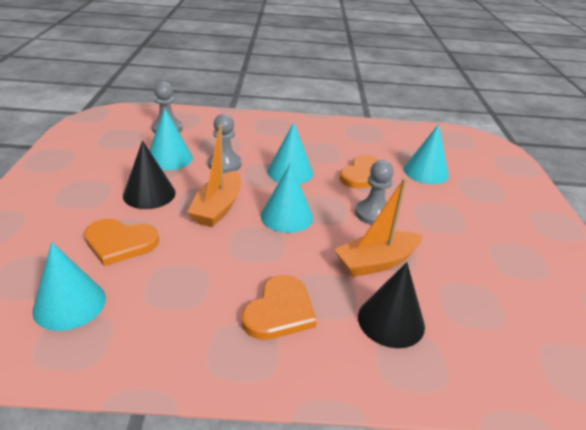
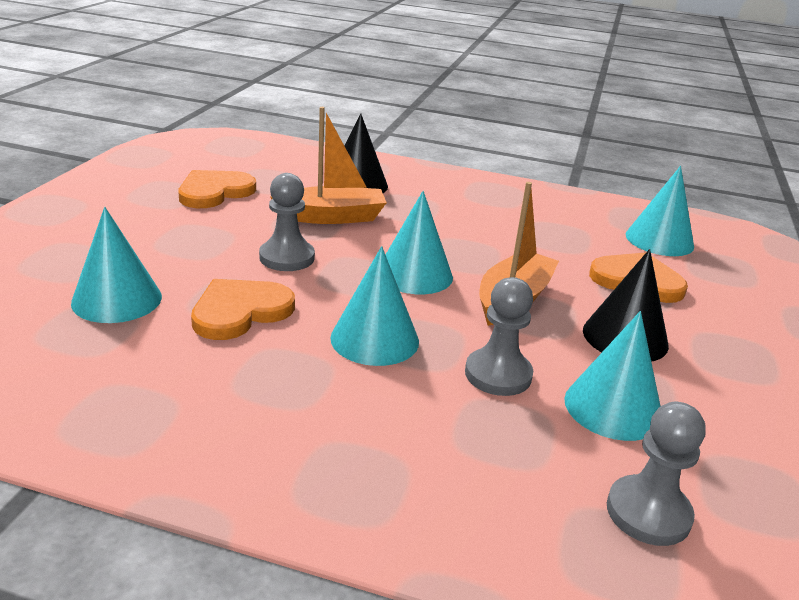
camera: 165 degrees left, 5 degrees down
(279, 311) = (457, 205): orange heart -> orange heart (214, 192)

